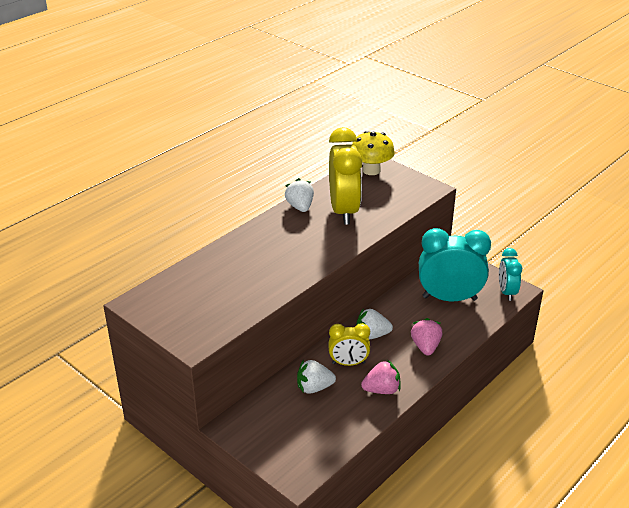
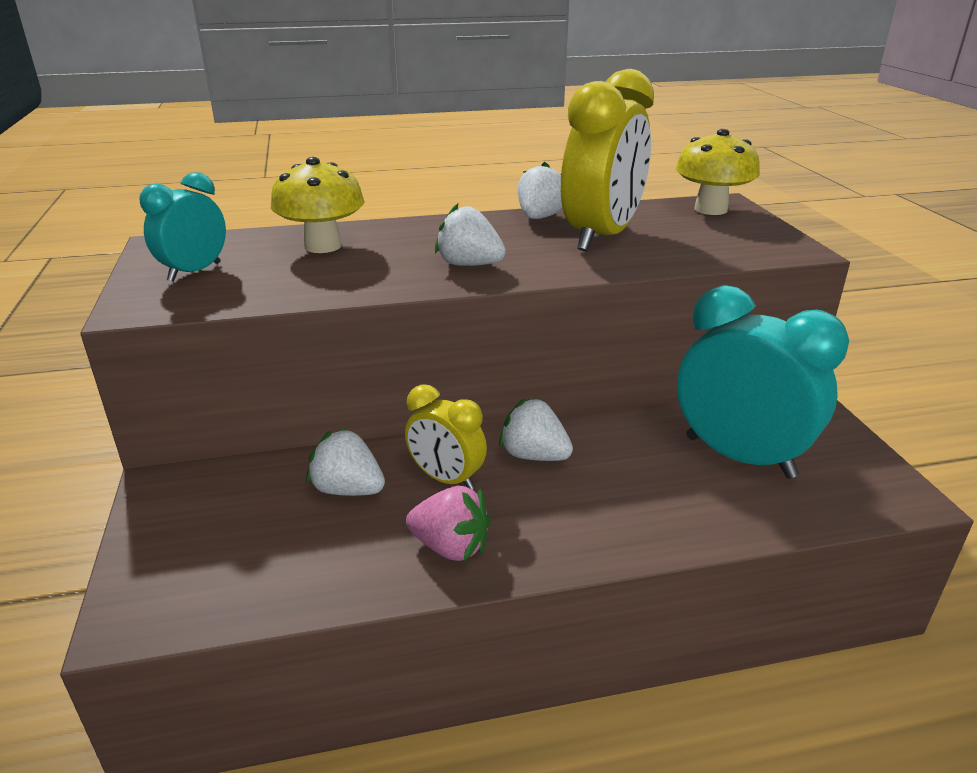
camera: 35 degrees right, 5 degrees down
(222, 270) = (323, 246): none -> yellow mushroom
(307, 254) = (469, 265): none -> white strawberry
(425, 347) = (611, 514): pink strawberry -> none
(506, 292) = (875, 492): turquoise clock -> turquoise clock (194, 272)

